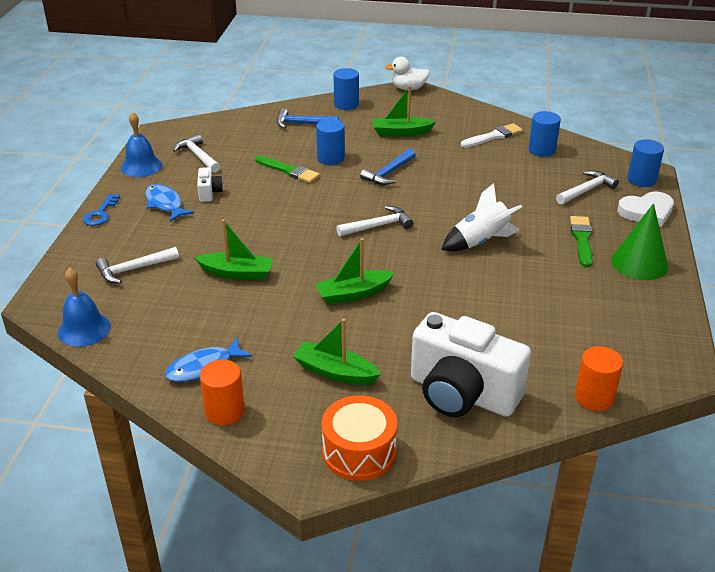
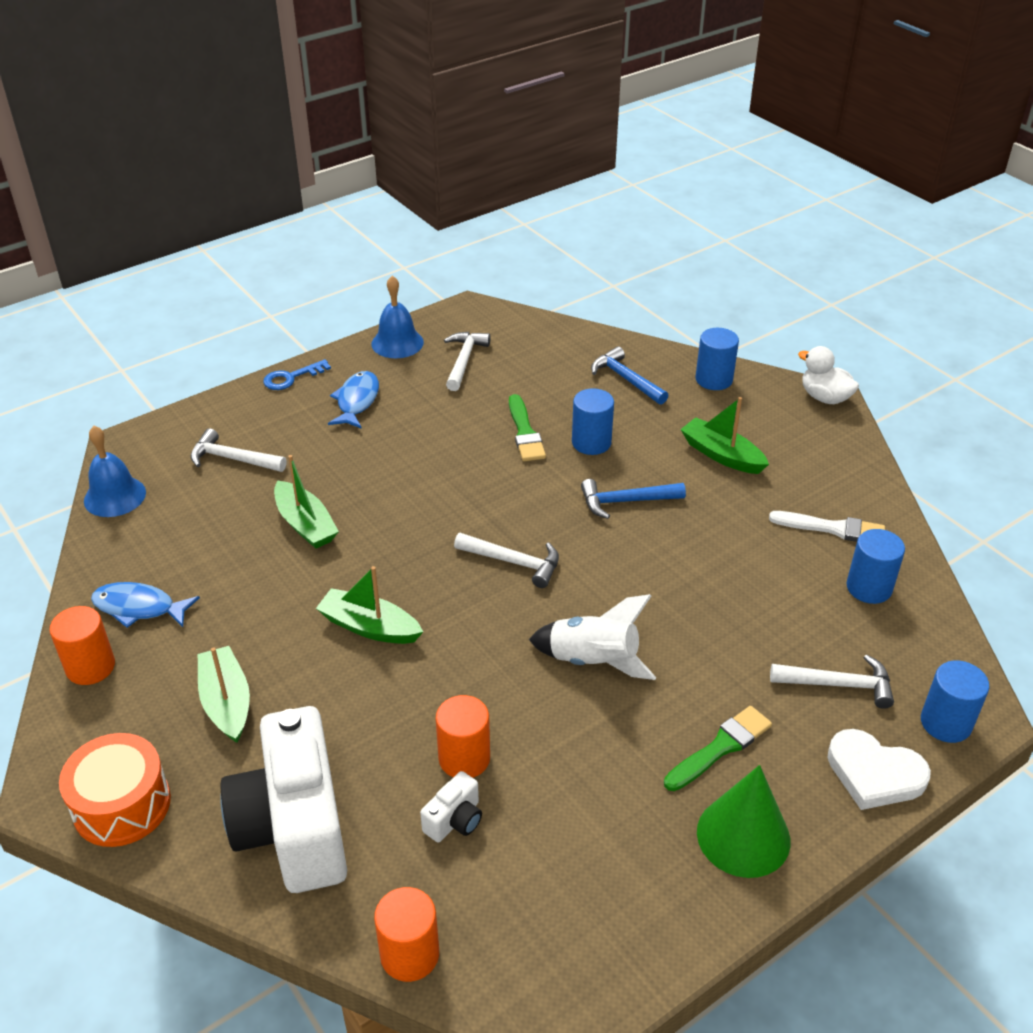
camera: 45 degrees right, 5 degrees up
(209, 193) = (412, 412): white camera -> white camera (455, 820)
(490, 313) = (464, 758): none -> orange cylinder

